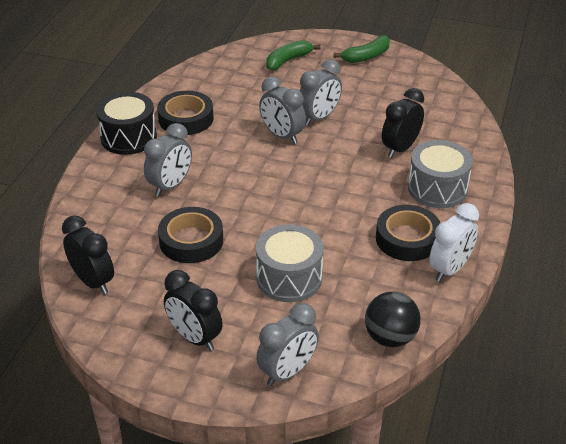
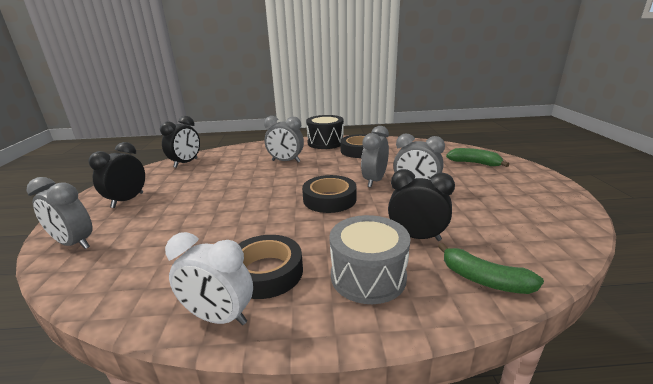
camera: 70 degrees right, 15 degrees down
(191, 241) = (231, 178): black tape -> black tape (329, 199)
(289, 278) = (194, 220): grey drum -> none
(366, 56) = (539, 190): green banana -> green banana (484, 280)
(390, 337) = (101, 292): black ball -> none

